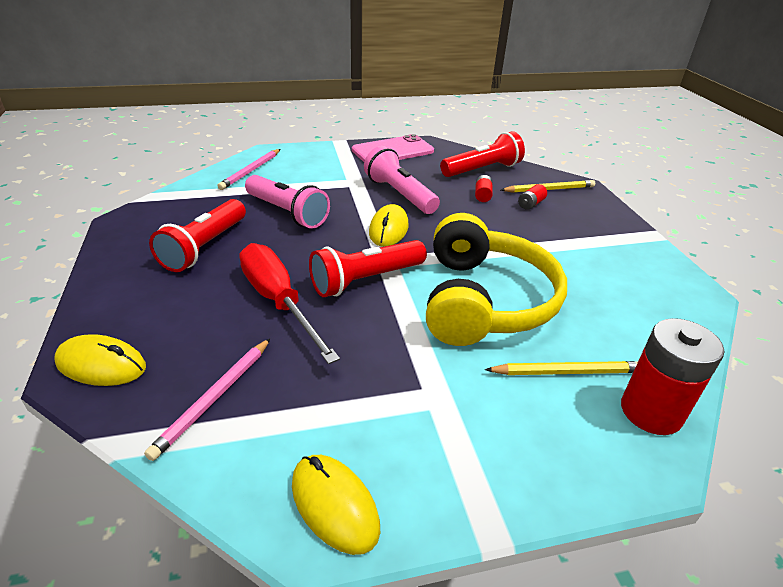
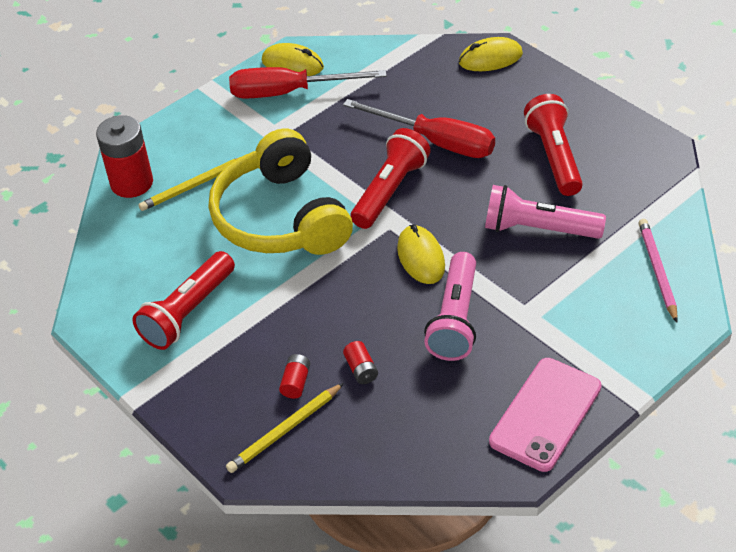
camera: 155 degrees right, 10 degrees up
(214, 397) = (403, 74): pink pencil -> none
(377, 449) = (289, 92): none -> red screwdriver
(399, 194) = (455, 319): pink flashlight -> pink flashlight turned 75 degrees clockwise
(482, 170) = (394, 432): red flashlight -> red flashlight (188, 312)

